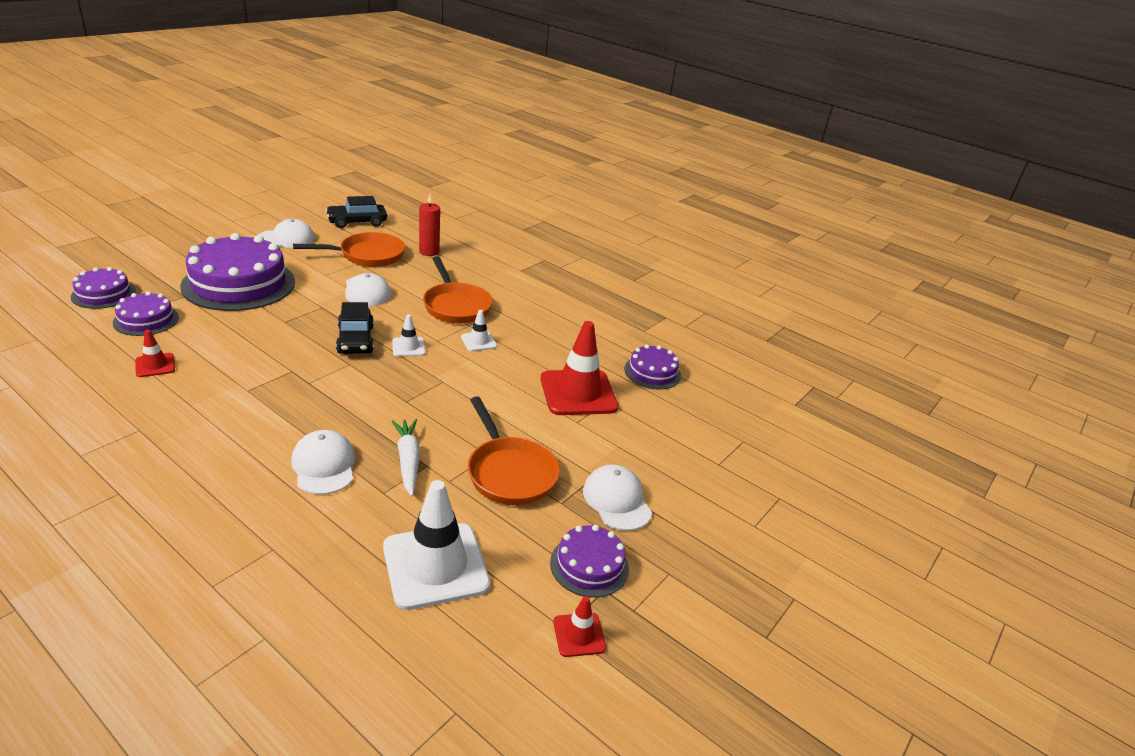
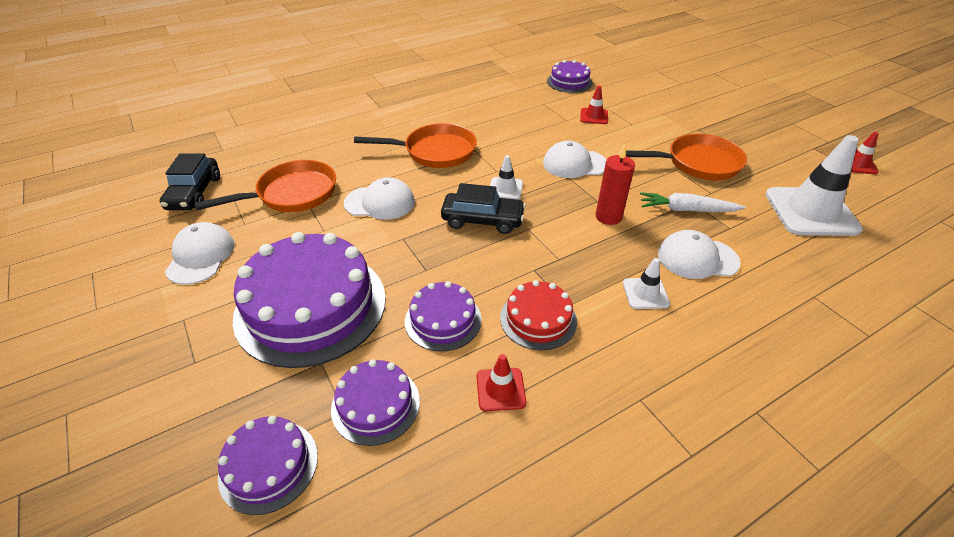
camera: 65 degrees left, 10 degrees up
(229, 376) = (538, 319): none -> red cake
(367, 255) = (292, 194): orange pan -> orange pan turned 60 degrees clockwise
(429, 252) = (309, 152): red candle -> red candle (608, 217)
(478, 341) = (505, 149): white traffic cone -> white traffic cone (645, 293)
(578, 393) = (594, 116): red traffic cone -> red traffic cone, size x0.47
(589, 565) = (793, 149): purple cake -> purple cake (443, 320)
(617, 500) = (725, 126): white cap -> white cap (574, 164)

